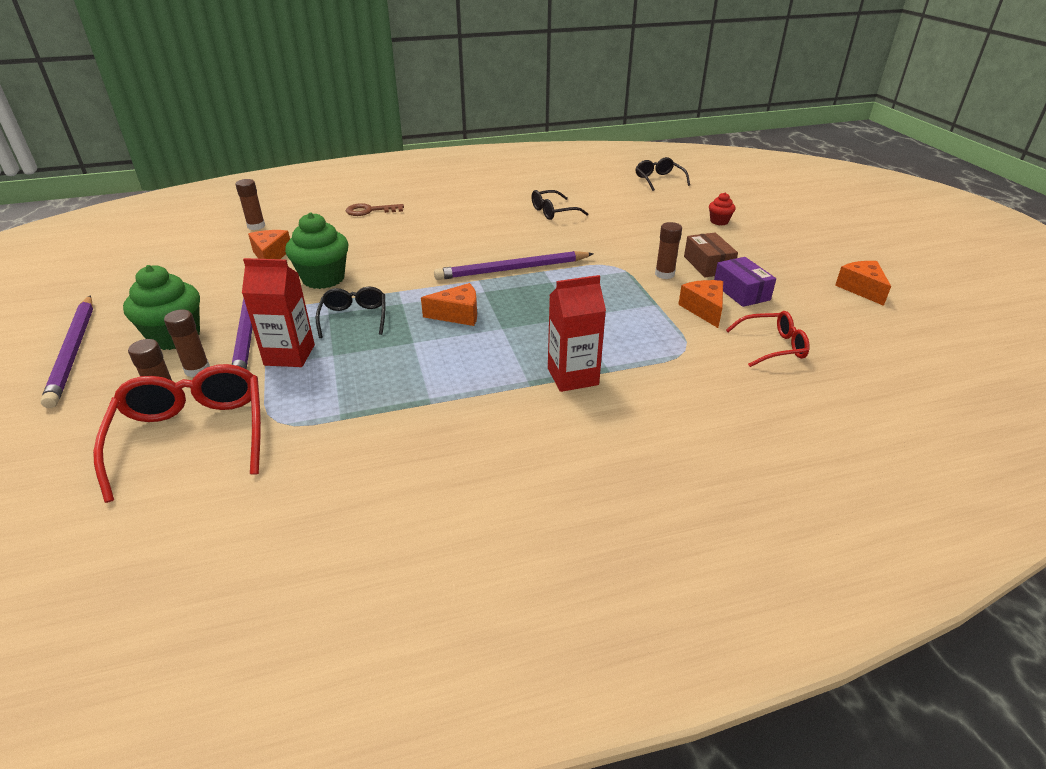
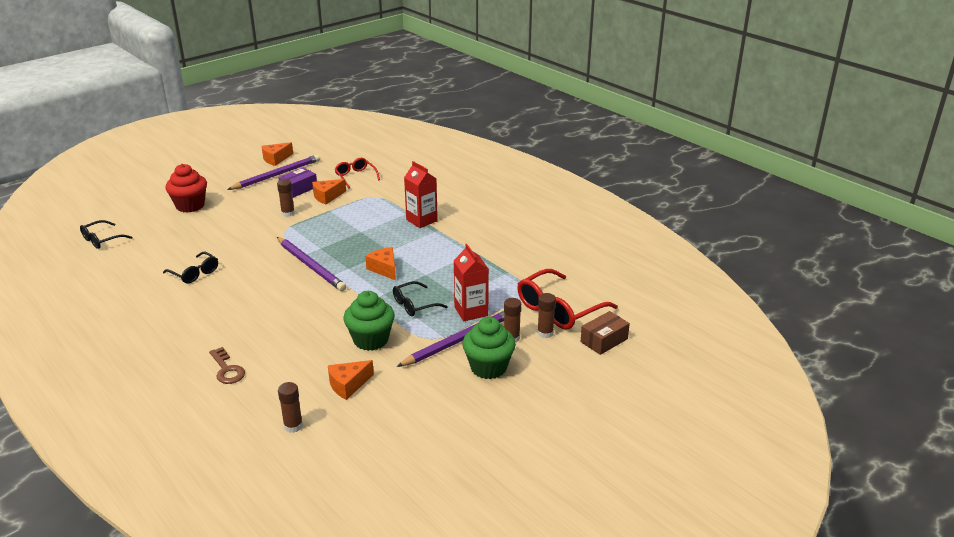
camera: 115 degrees left, 5 degrees down
(74, 352) = (538, 403): purple pencil -> purple pencil (277, 175)
(708, 265) = (266, 202): brown box -> brown box (604, 340)
(719, 221) = (190, 206): red cupcake -> red cupcake, size x1.99

